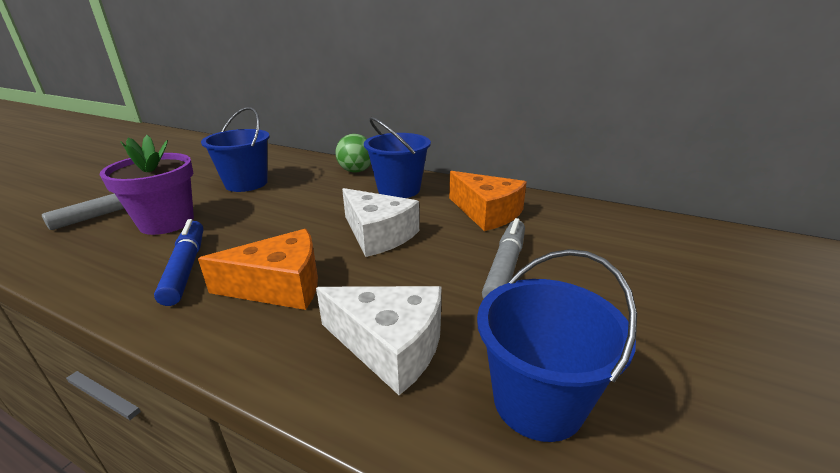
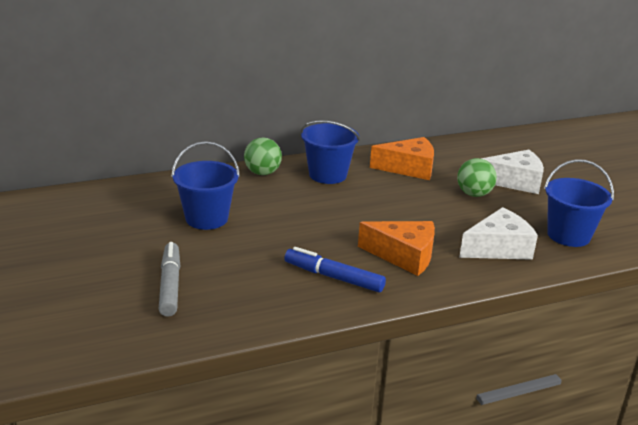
camera: 50 degrees left, 0 degrees up
(166, 222) = (238, 268): purple flower pot -> none
(279, 286) = (403, 256): orange cheese -> orange cheese turned 75 degrees clockwise
(378, 234) = (385, 208): white cheese -> white cheese (514, 182)
(505, 267) = (474, 194): grey marker -> green ball

